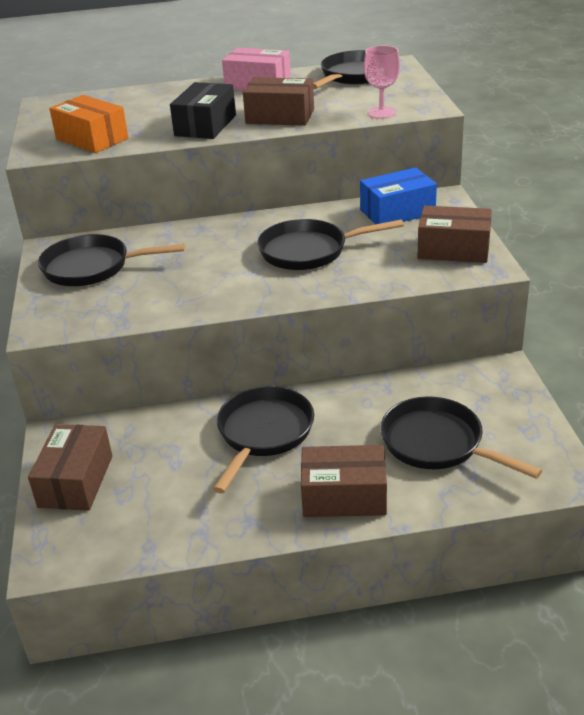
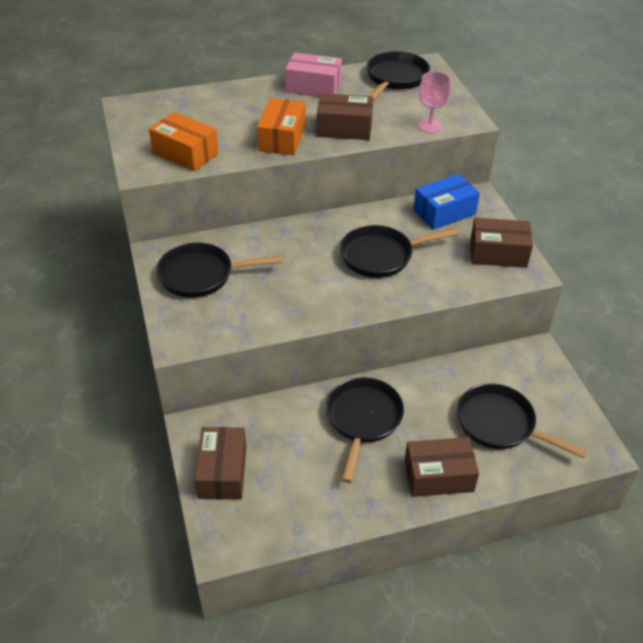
camera: 10 degrees left, 10 degrees up
(205, 125) = (282, 138): black box -> orange box

